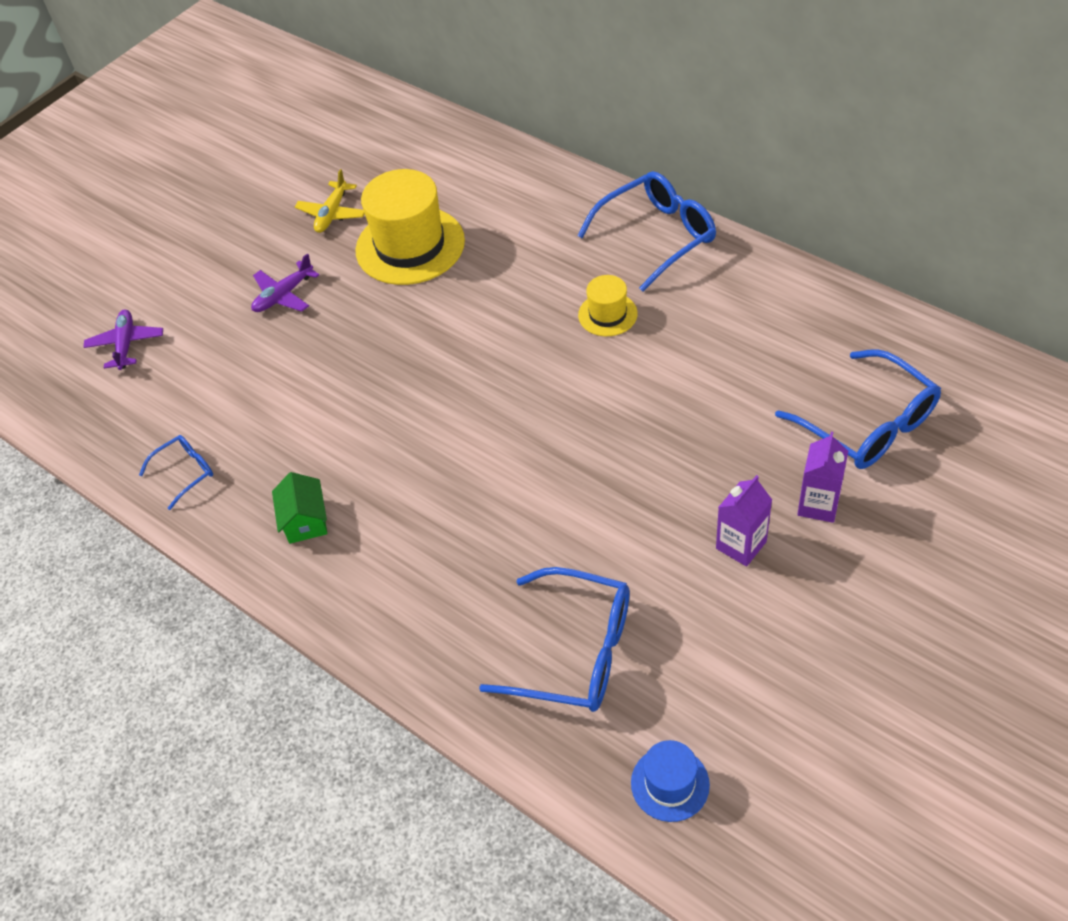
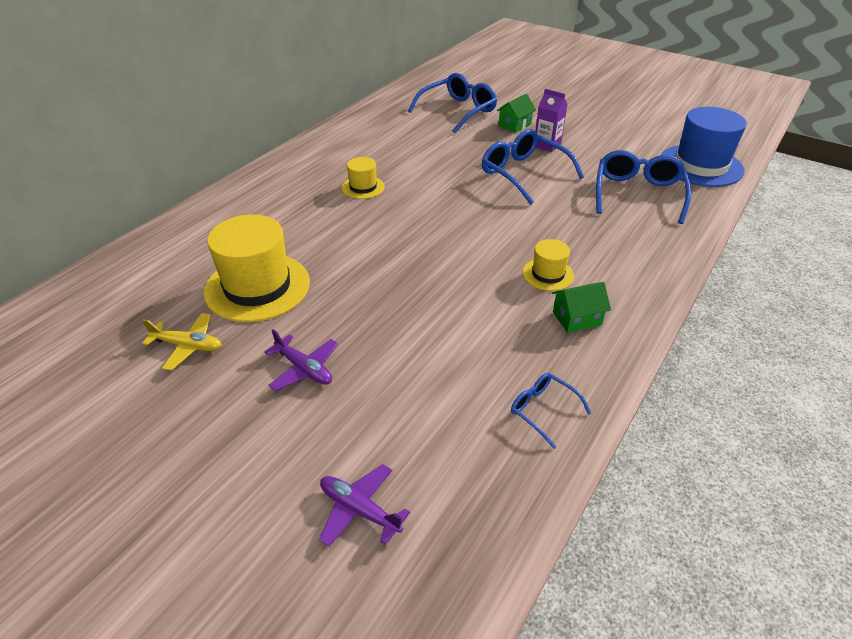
camera: 100 degrees left, 10 degrees down
(126, 344) = (359, 509): purple plane -> purple plane turned 45 degrees clockwise
(390, 502) = (548, 274): none -> yellow hat
(657, 236) = (288, 169): blue glasses -> blue glasses (524, 174)
(670, 784) = (700, 165): blue hat -> blue hat, size x1.99
(818, 505) = (514, 125): purple carton -> green house

